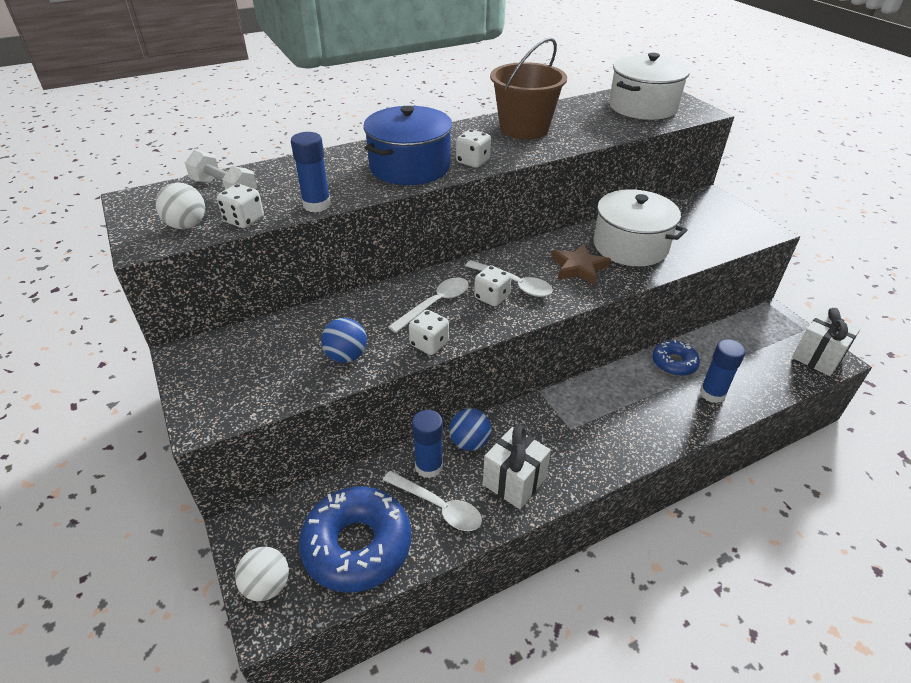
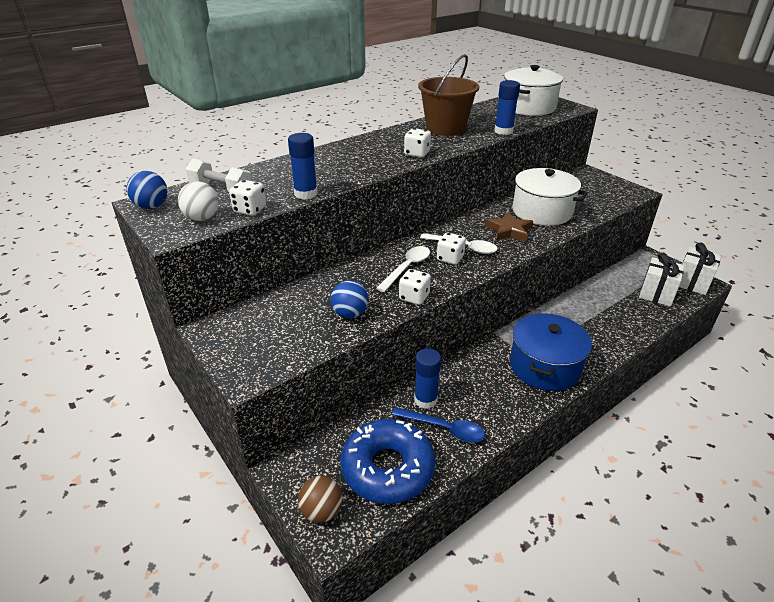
camera: 10 degrees left, 5 degrees down
(267, 585) = (322, 511): white ball -> brown ball
(410, 167) = (368, 161): blue pot -> blue pot (544, 366)
(438, 506) = (444, 428): white spoon -> blue spoon
(469, 442) = (452, 377): blue ball -> blue ball (152, 206)
(514, 481) = (498, 401): white gift -> white gift (656, 294)
(674, 363) = (589, 299): blue donut -> none
(712, 393) = (625, 317): blue glue stick -> blue glue stick (503, 131)

